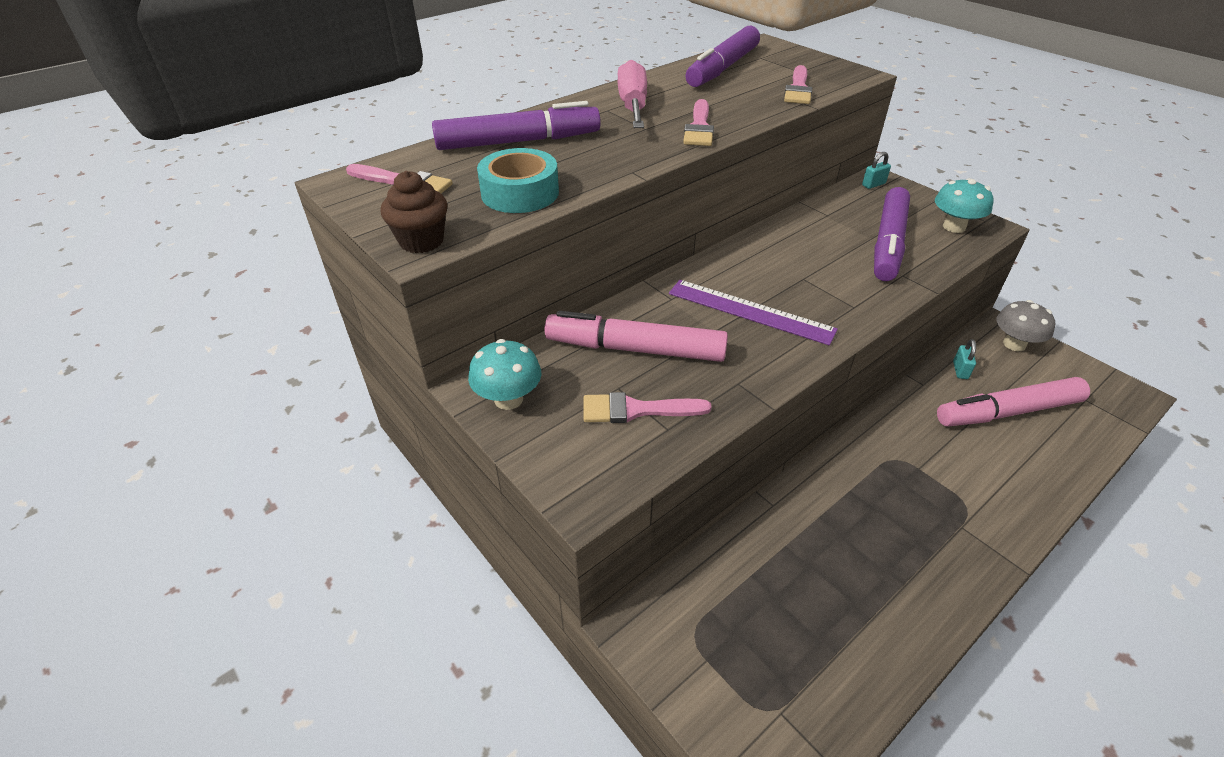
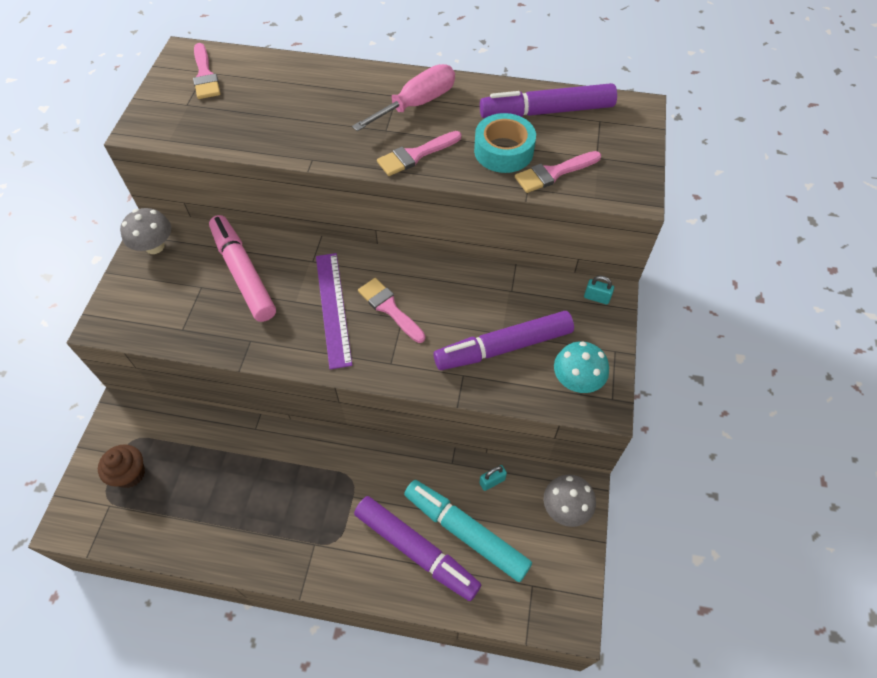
camera: 50 degrees right, 15 degrees up
(421, 241) = (148, 125): brown cupcake -> brown cupcake (130, 474)
(508, 399) = (154, 246): turquoise mushroom -> grey mushroom
(518, 141) = (304, 86): purple marker -> purple marker (416, 550)
(520, 193) = (236, 128): turquoise tape -> turquoise tape (503, 151)
(636, 410) = (187, 306): pink brush -> pink brush (389, 308)
(1007, 412) = (465, 532): pink marker -> turquoise marker

